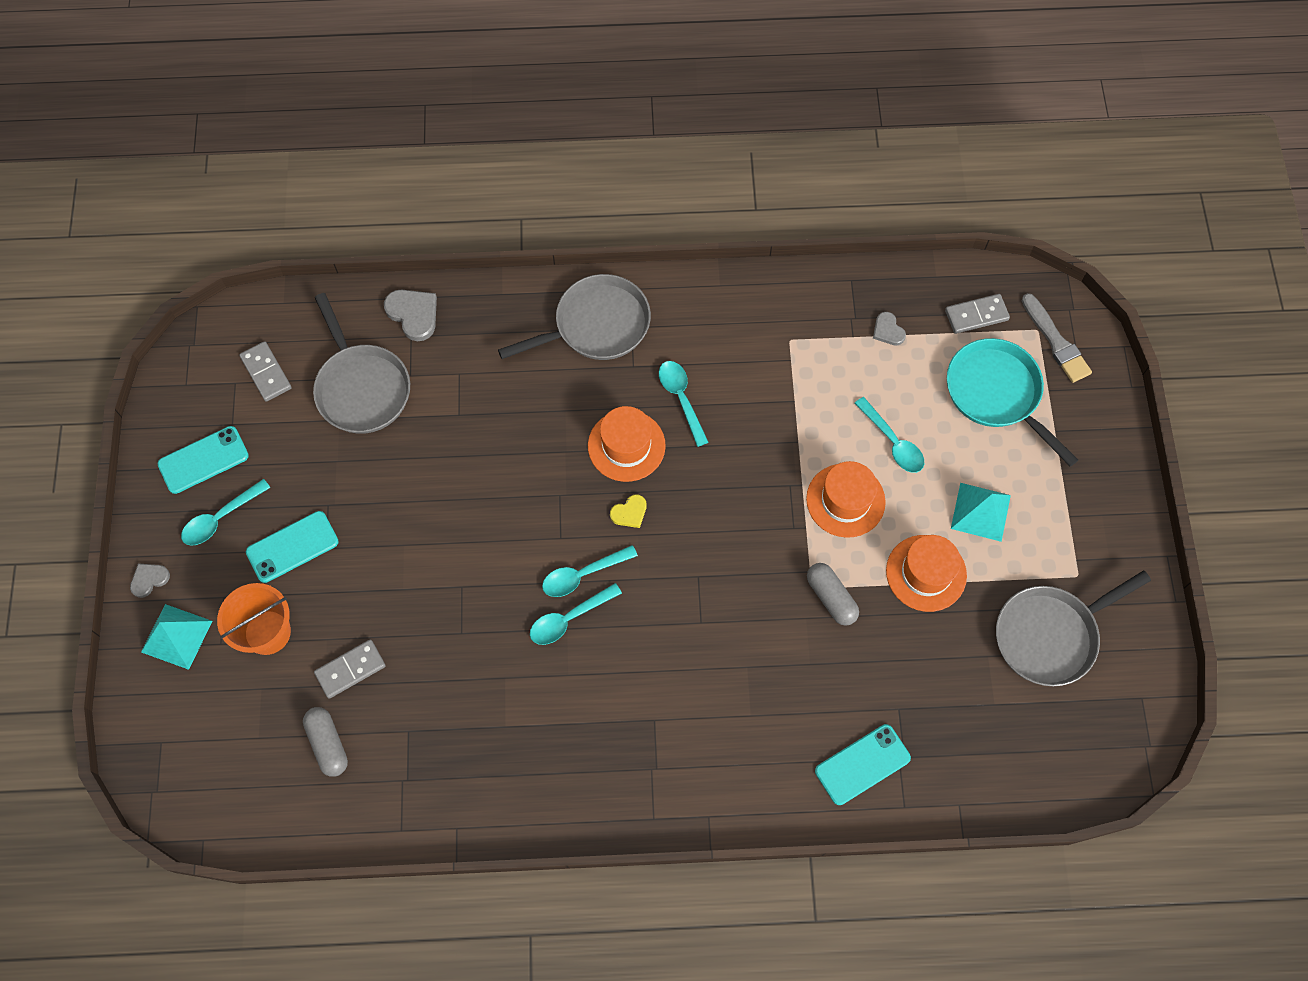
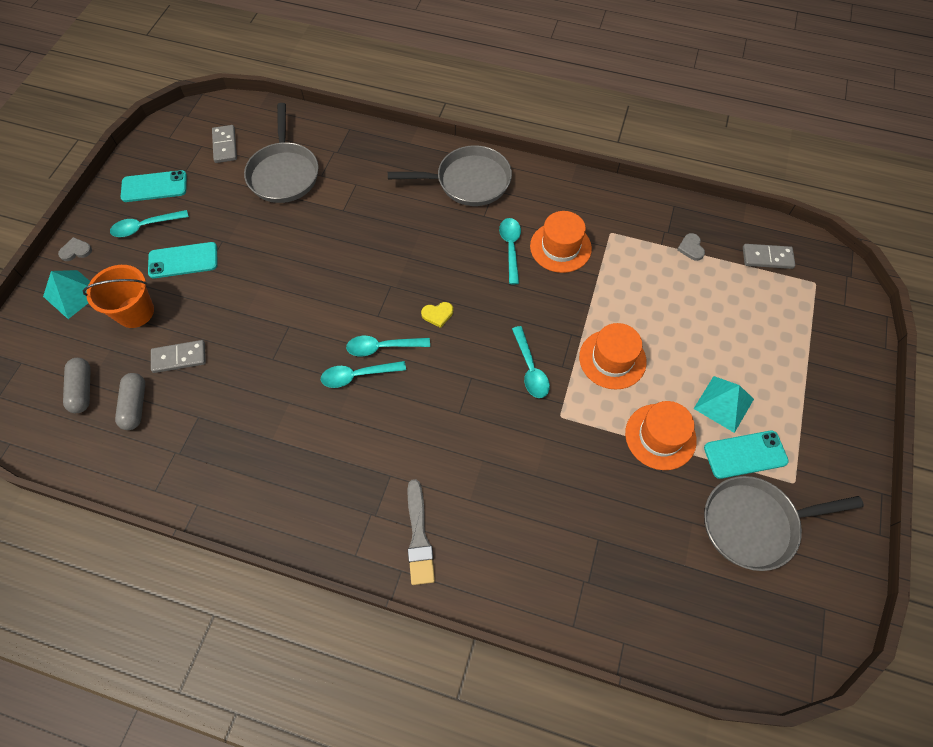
camera: 20 degrees right, 5 degrees down
(413, 314) = (342, 138): grey heart -> none
(626, 446) = (455, 267): orange hat -> orange hat (560, 247)
(831, 597) = (573, 429): grey capsule -> grey capsule (82, 390)
(862, 764) = (549, 575): turquoise phone -> turquoise phone (745, 454)
(892, 442) = (666, 328): turquoise spoon -> turquoise spoon (530, 368)
(997, 394) = (766, 319): turquoise pan -> none
(1056, 342) = (828, 296): grey brush -> grey brush (419, 536)

